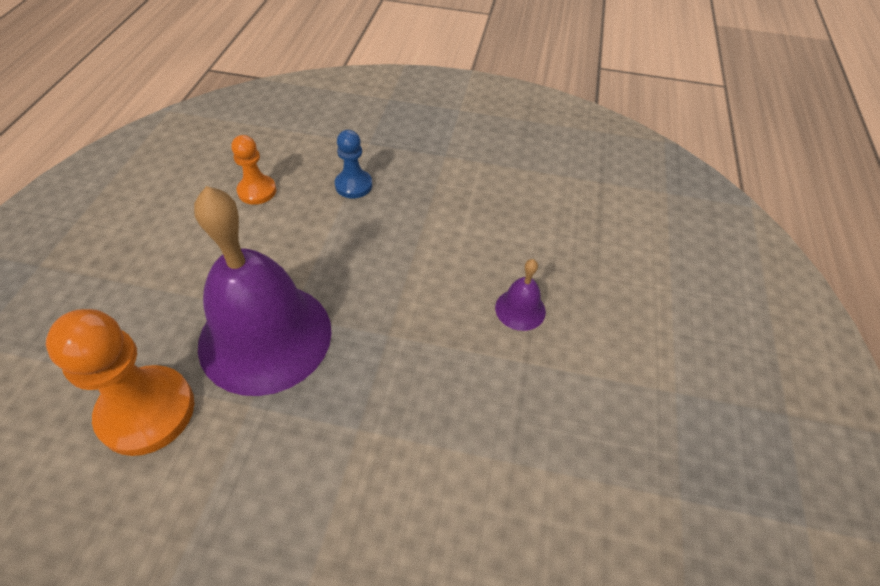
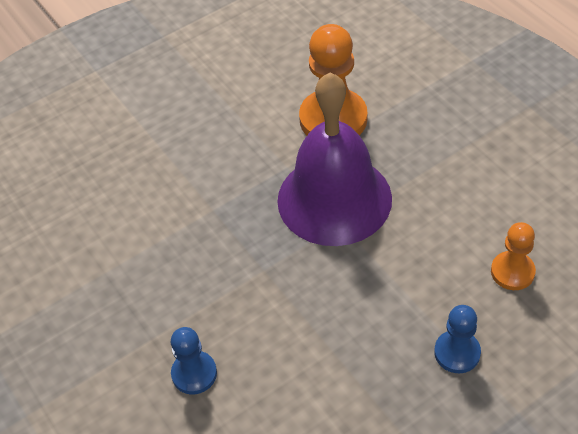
camera: 140 degrees right, 0 degrees up
(520, 309) = (194, 373): purple bell -> blue pawn

